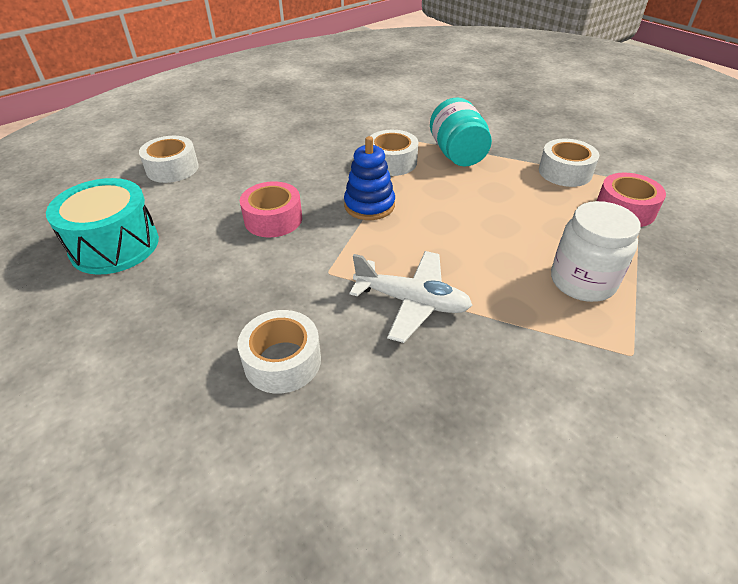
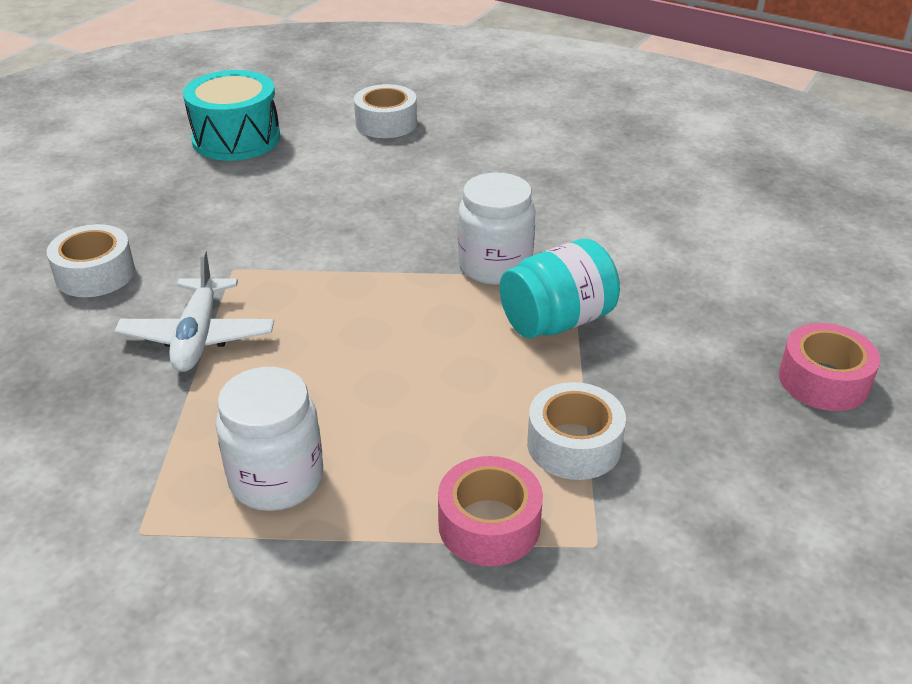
camera: 70 degrees right, 5 degrees down
(273, 219) = (317, 210): pink tape -> pink tape (823, 380)
(369, 205) = (377, 269): blue stacking toy -> none
(392, 162) = (495, 266): white tape -> white jar

